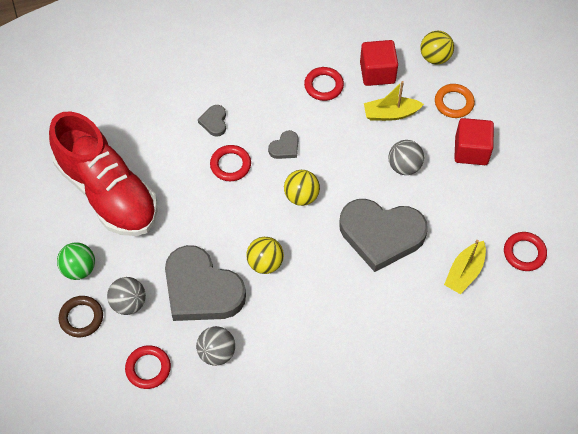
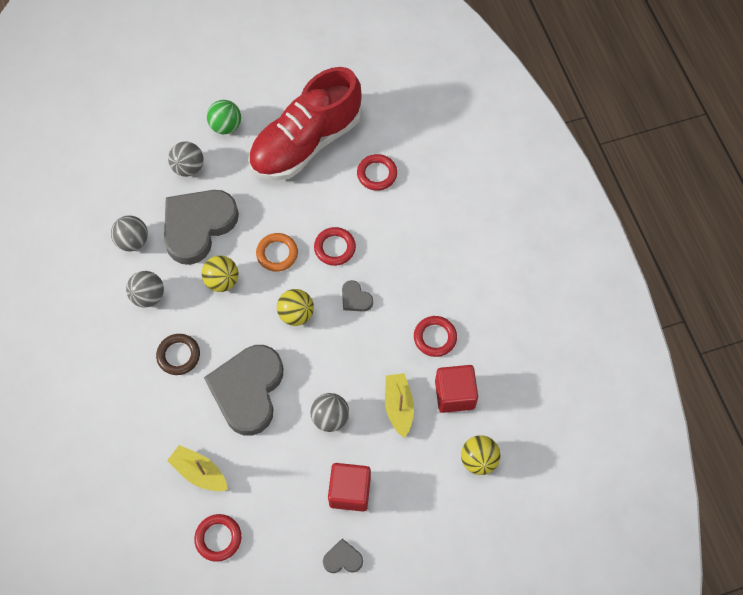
camera: 90 degrees right, 5 degrees up
(81, 318) = (177, 132): brown ring -> brown ring (178, 355)
(148, 368) = (123, 187): red ring -> red ring (377, 174)
(214, 122) = (387, 231): grey heart -> grey heart (342, 559)
(282, 332) = (148, 296): none -> grey ball
(454, 103) = (414, 477): orange ring -> orange ring (277, 254)

